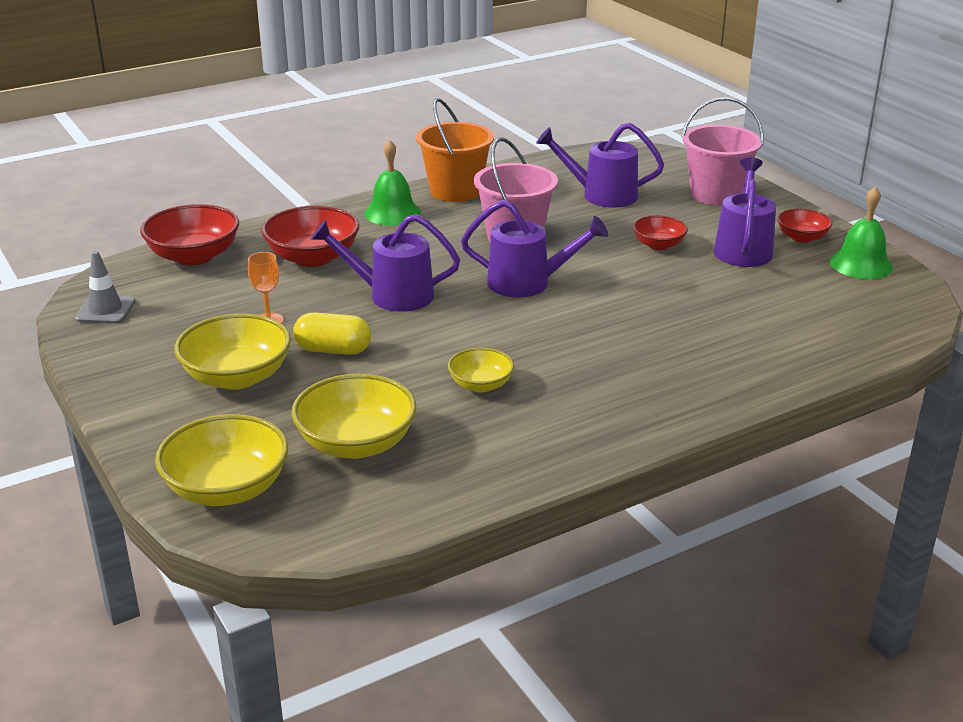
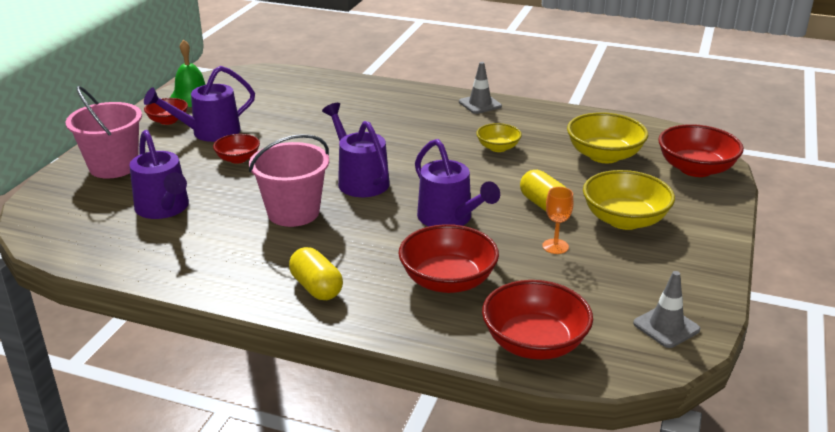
camera: 130 degrees left, 0 degrees up
(227, 489) = (695, 169): yellow bowl -> red bowl
(392, 213) = (316, 287): green bell -> yellow capsule
(455, 191) = (230, 278): orange bucket -> none
(614, 433) = (480, 104): none -> grey traffic cone

